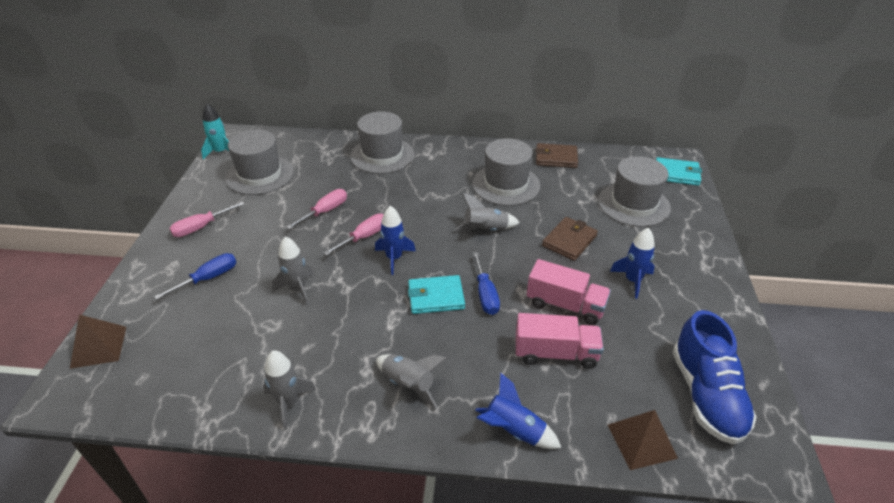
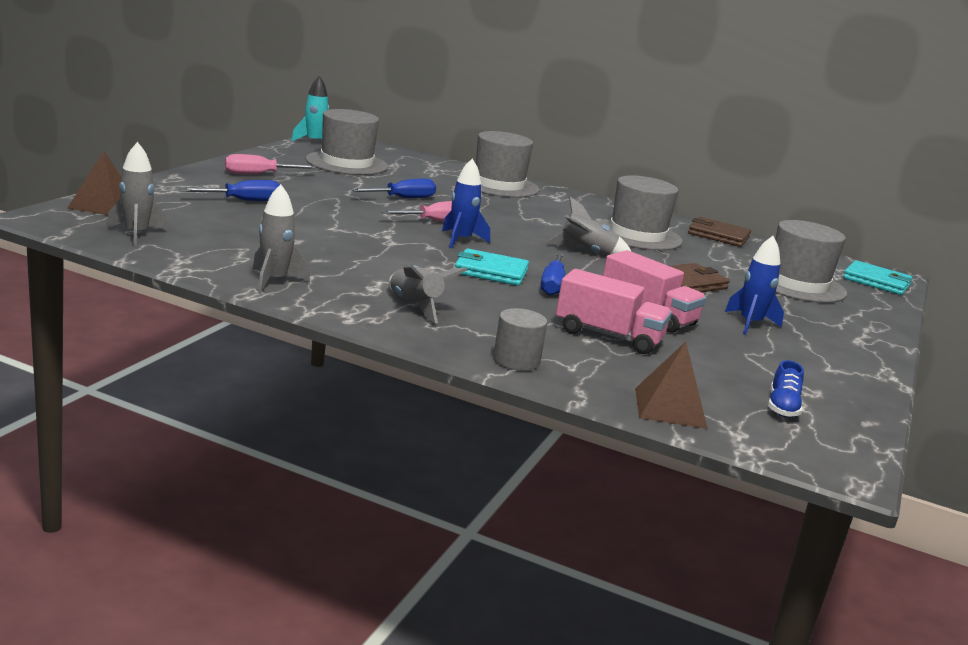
camera: 15 degrees right, 20 degrees down
(298, 289) = (335, 229): grey rocket -> grey rocket (136, 234)
(325, 211) = (403, 198): pink screwdriver -> blue screwdriver
(514, 431) = (516, 360): blue rocket -> grey cylinder
(706, 395) = (782, 407): blue shoe -> blue shoe, size x0.45

